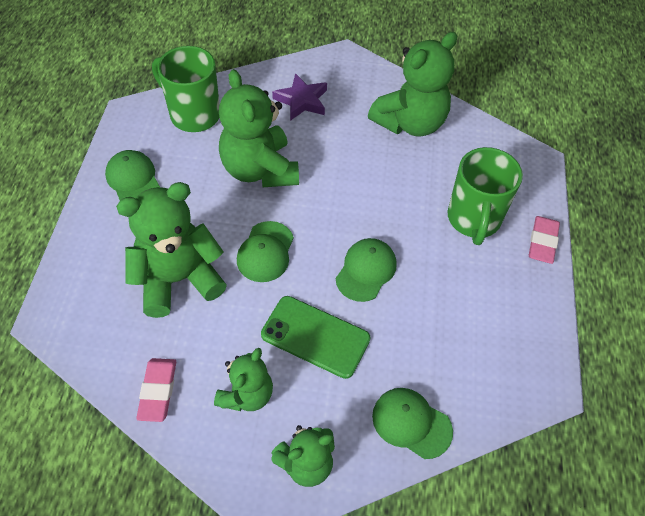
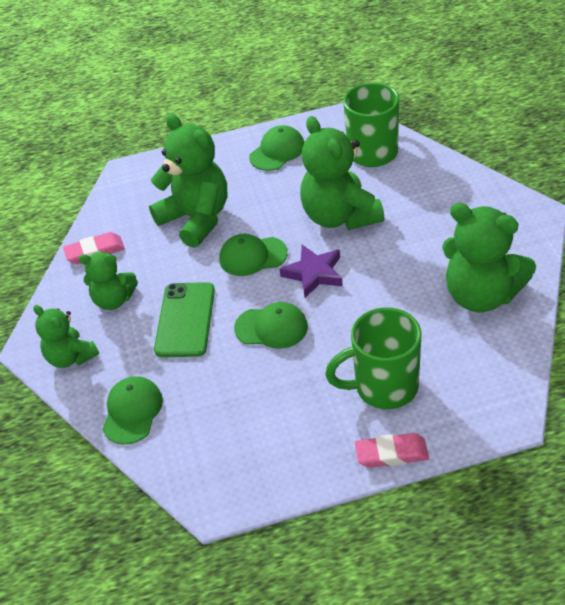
camera: 75 degrees right, 10 degrees down
(260, 170) = (340, 216): green teddy bear -> green teddy bear turned 75 degrees counterclockwise
(301, 101) = (446, 208): purple star -> purple star (314, 274)

